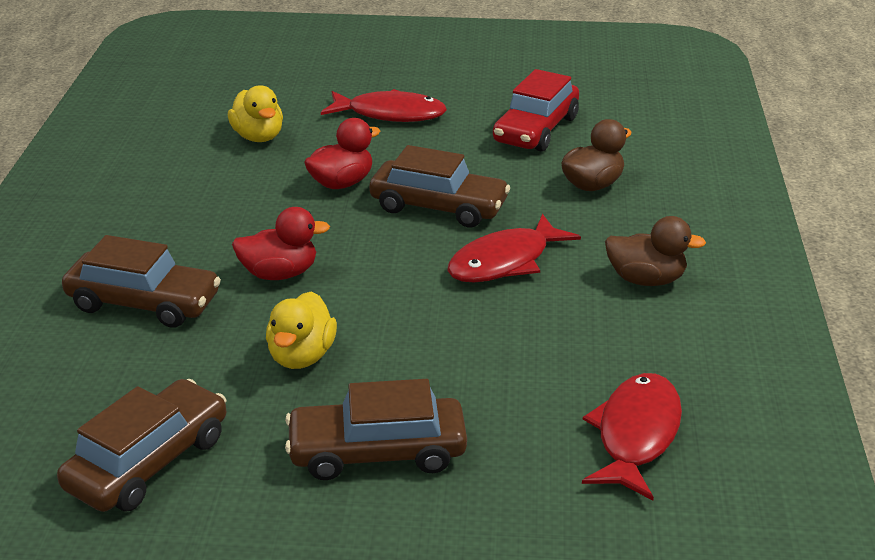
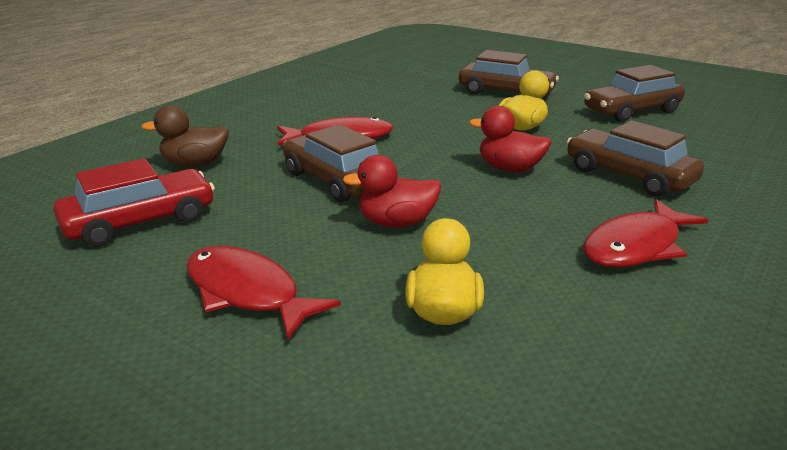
camera: 150 degrees left, 5 degrees down
(636, 435) = (379, 75): red fish -> red fish (636, 246)
(646, 279) = (272, 112): brown duck -> none

